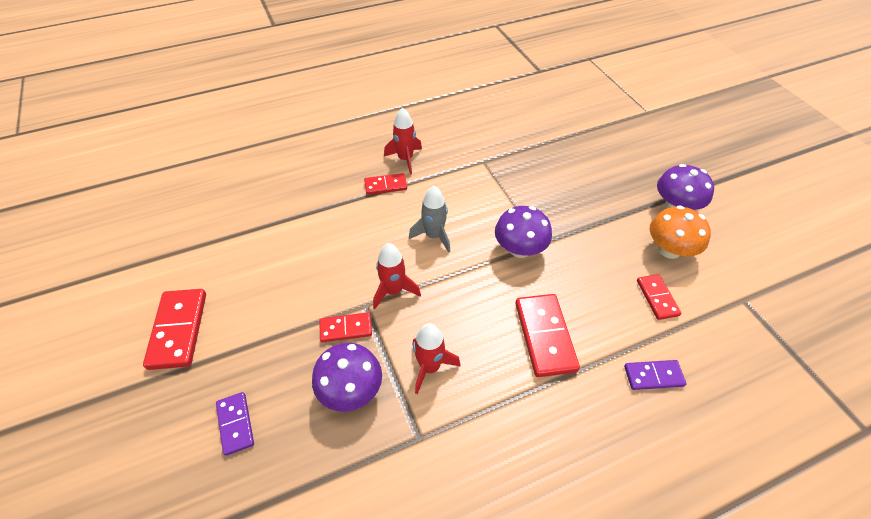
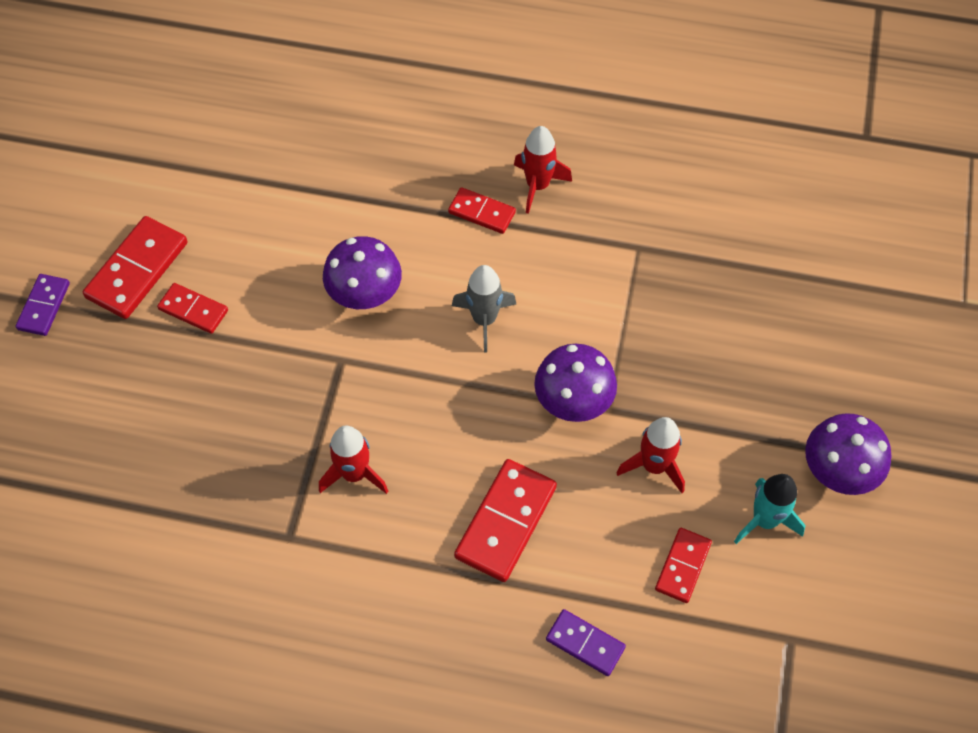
camera: 35 degrees right, 10 degrees up
(235, 424) = (131, 408): purple domino -> purple domino (43, 306)
(346, 329) = (301, 375): red domino -> red domino (193, 310)
(351, 390) = (259, 445): purple mushroom -> purple mushroom (365, 293)
(393, 291) = (383, 362): red rocket -> red rocket (654, 466)
(669, 249) = (765, 520): orange mushroom -> turquoise rocket

